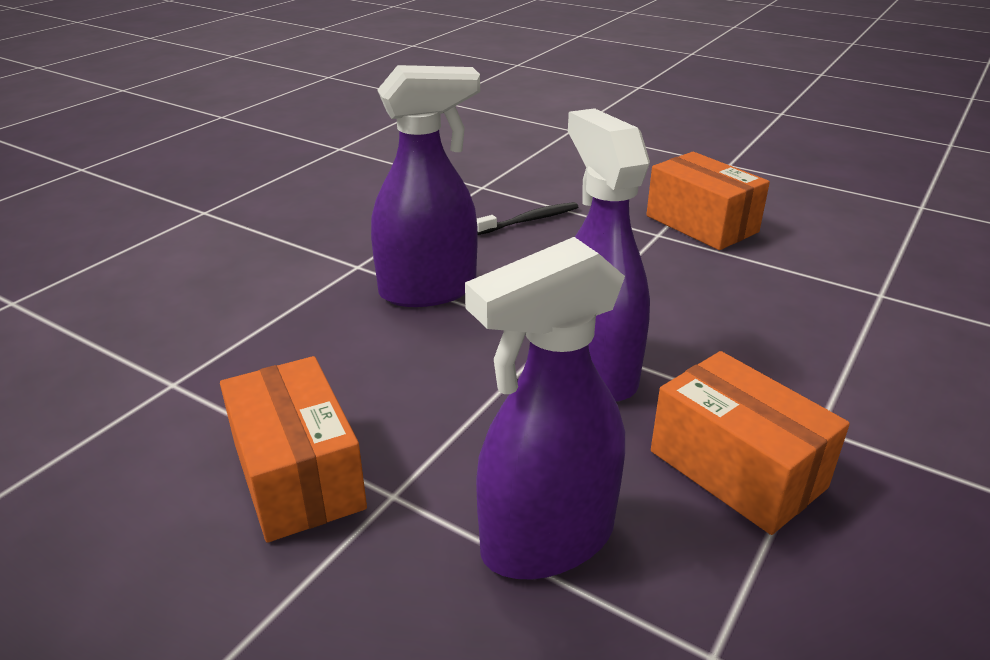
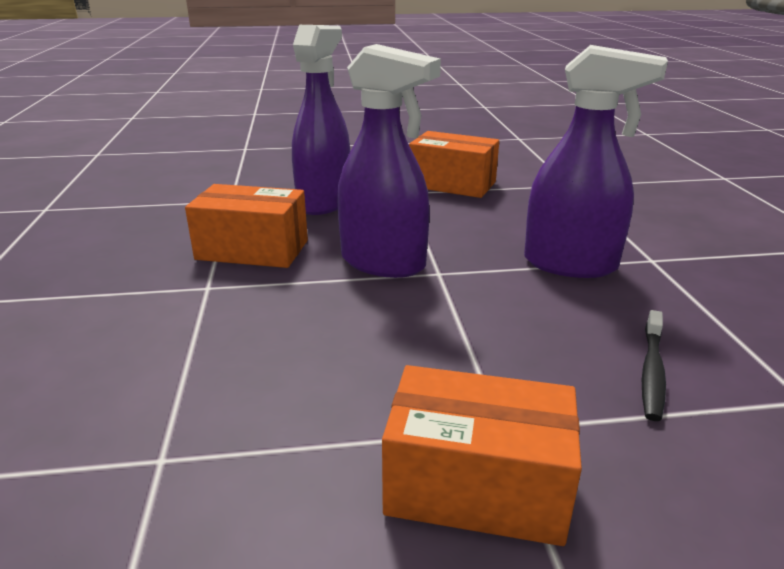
camera: 140 degrees right, 5 degrees down
(429, 290) = (571, 264): purple spray bottle -> purple spray bottle turned 105 degrees counterclockwise

